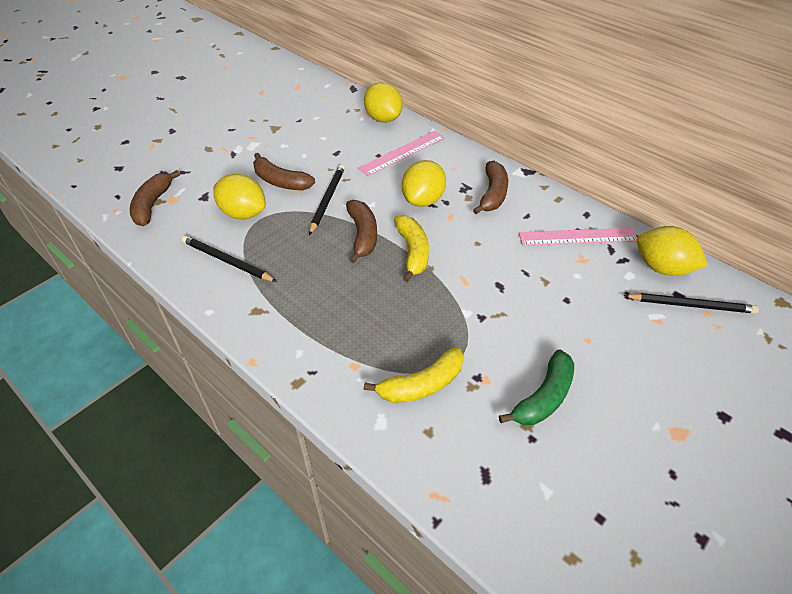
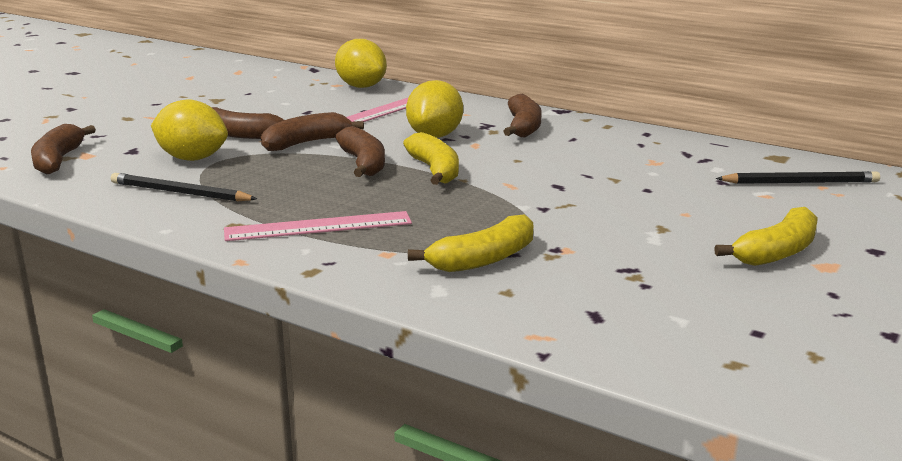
camera: 10 degrees left, 25 degrees down
(327, 200) = (306, 143): black pencil -> brown banana
(544, 397) = (647, 255): green banana -> none
(578, 237) = (642, 148): pink ruler -> pink ruler (318, 226)
(645, 407) = (777, 252): none -> yellow banana
(662, 268) = (754, 161): yellow lemon -> none

